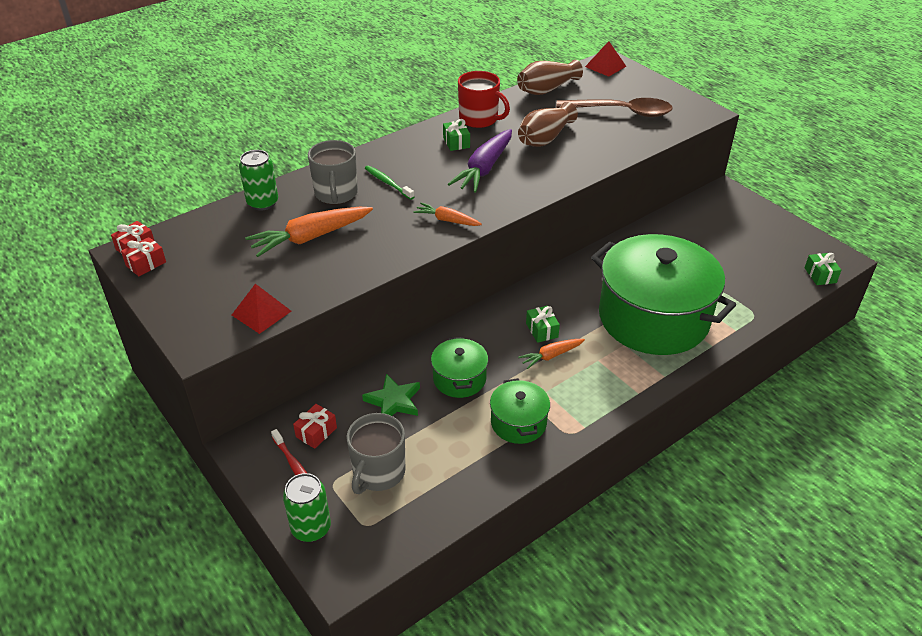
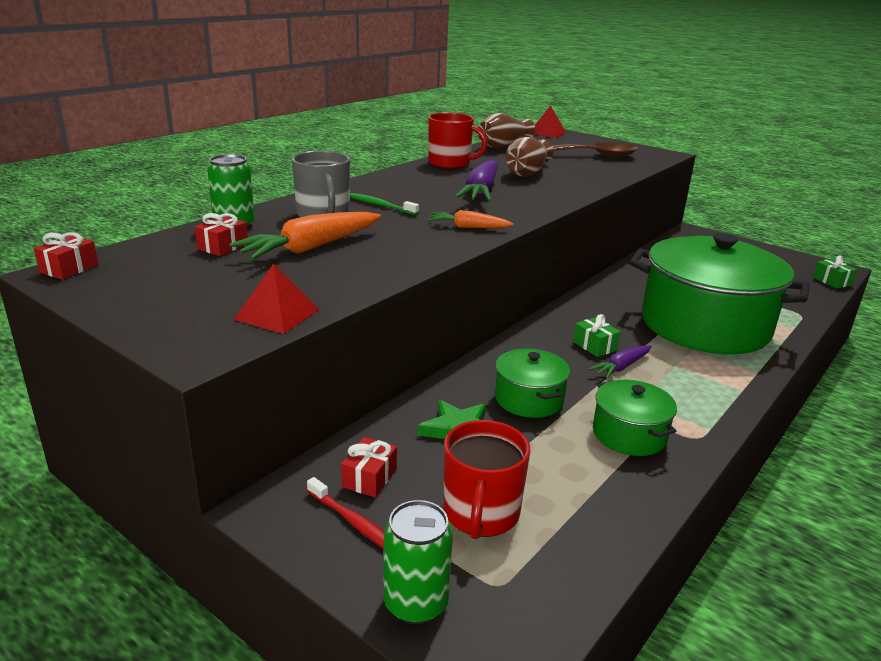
camera: 15 degrees left, 15 degrees down
(146, 264) = (89, 282): red gift -> red gift (223, 247)
(378, 472) = (481, 514): grey mug -> red mug
(456, 142) = (437, 177): green gift -> none
(551, 356) = (621, 367): orange carrot -> purple carrot

